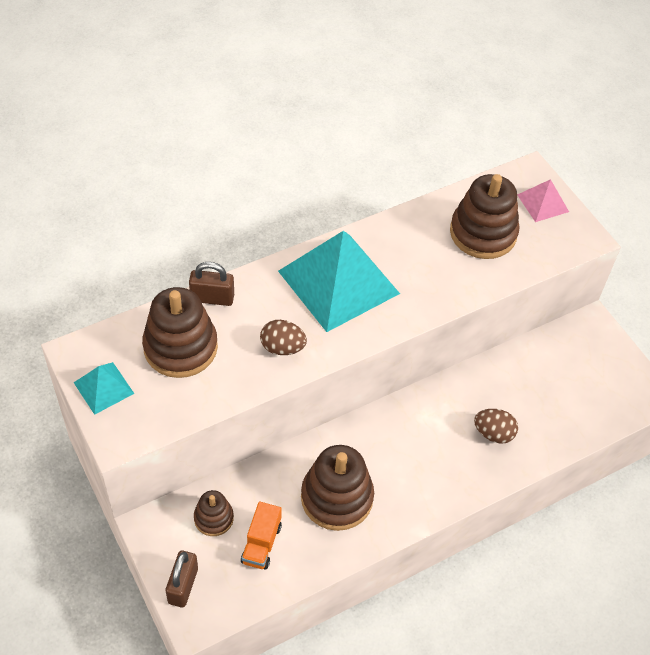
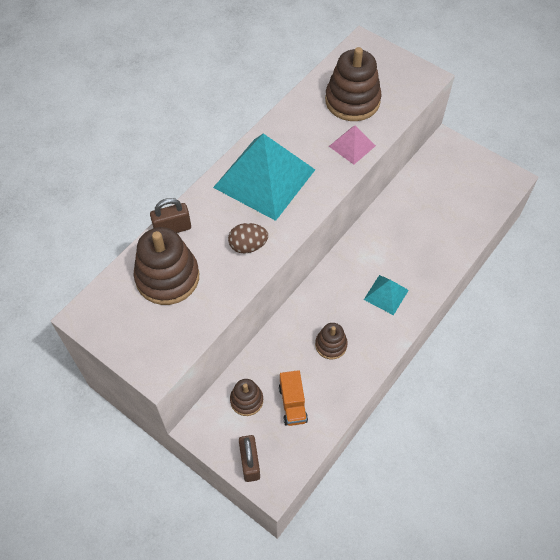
camera: 20 degrees left, 5 degrees up
(103, 387) = (122, 335): turquoise pyramid -> turquoise pyramid (386, 294)
(337, 498) = (331, 345): brown stacking toy -> brown stacking toy, size x0.54
(493, 433) = (418, 250): brown egg -> none
(543, 203) = (383, 62): pink pyramid -> pink pyramid (352, 146)

